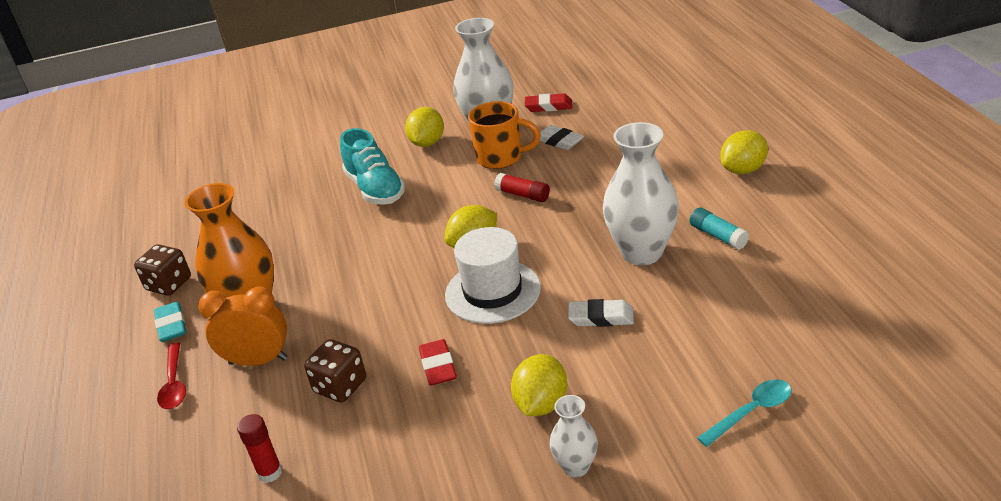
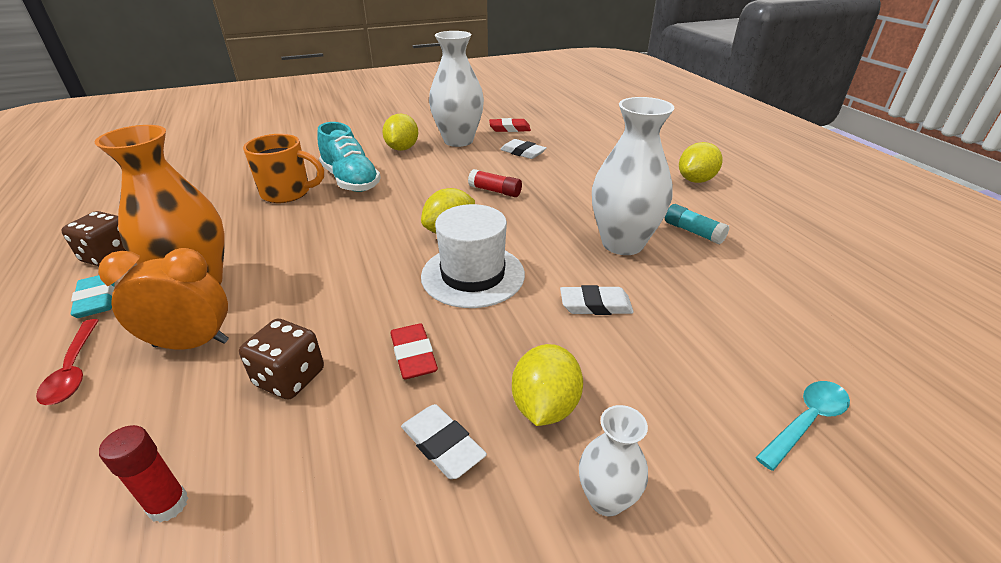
camera: 10 degrees left, 0 degrees up
(459, 433) = (442, 445): none -> white eraser
(501, 157) = (471, 162): orange mug -> orange mug (287, 193)

